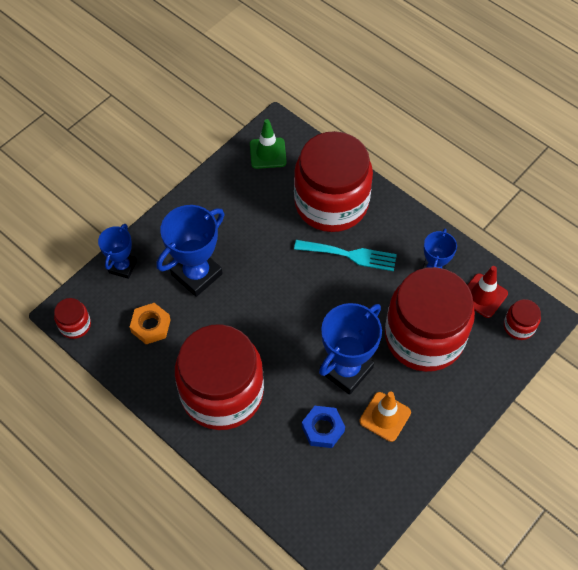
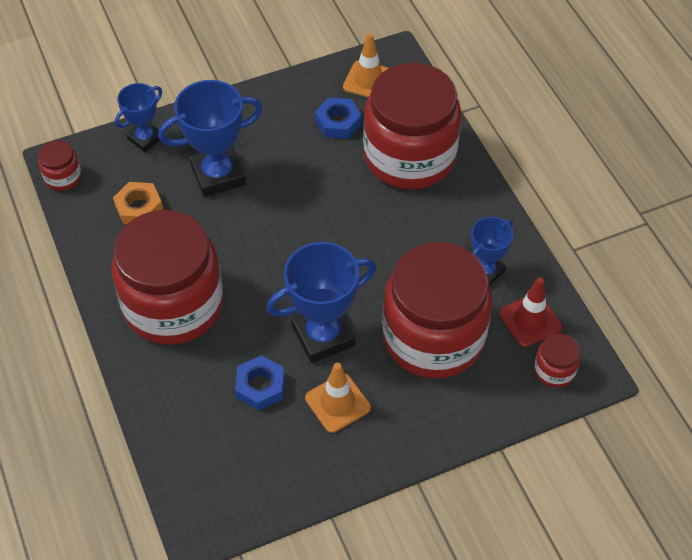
camera: 25 degrees right, 5 degrees down
(264, 196) = (338, 122): none -> blue nut
(268, 153) = (368, 80): green traffic cone -> orange traffic cone
(350, 255) = (399, 218): turquoise fork -> none

